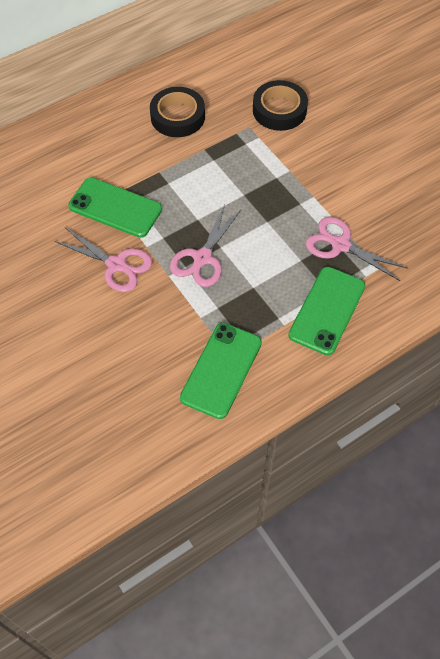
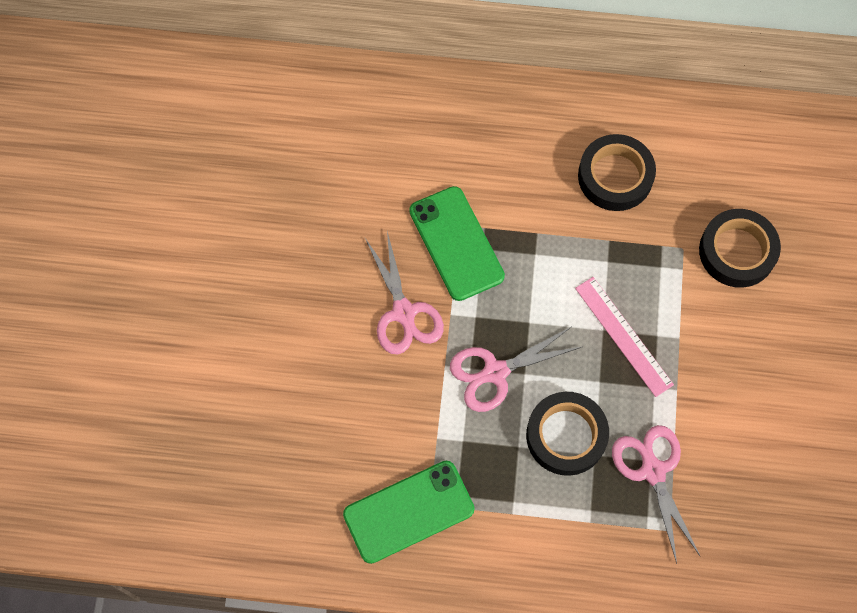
camera: 40 degrees right, 10 degrees up
(258, 190) = (623, 336): none -> pink ruler
(275, 262) = (566, 436): none -> black tape
(327, 310) = (570, 534): green phone -> none

